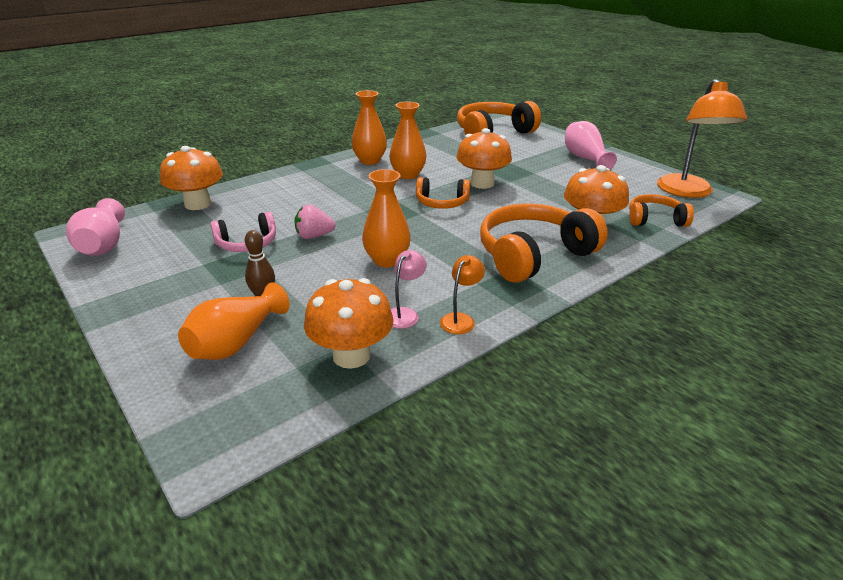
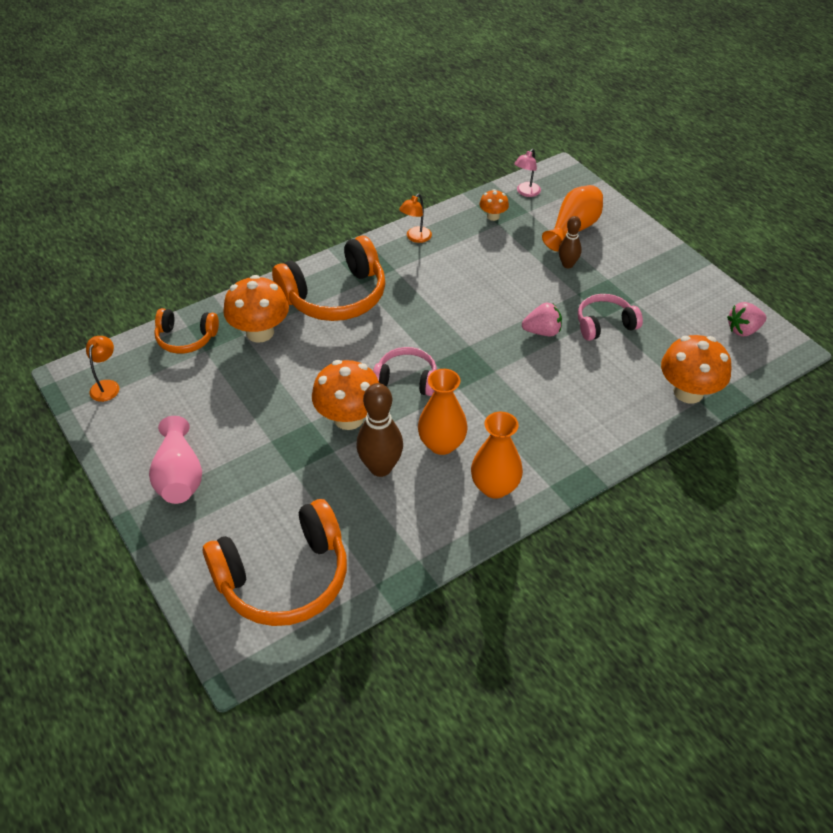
camera: 175 degrees left, 15 degrees up
(103, 245) = (743, 330): pink vase -> pink strawberry
(351, 355) = (493, 216): orange mushroom -> orange mushroom, size x0.52
(387, 260) = (469, 297): orange vase -> none
(405, 314) = (456, 244): pink lamp -> pink lamp (526, 192)
(442, 203) = (406, 379): orange headphones -> pink headphones
(450, 165) = (380, 468): none -> brown bowling pin
(687, 192) = (107, 386): orange lamp -> orange lamp, size x0.45

